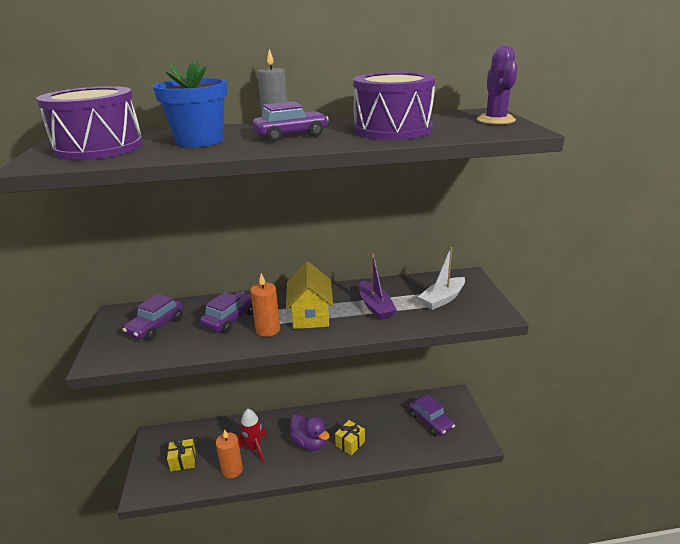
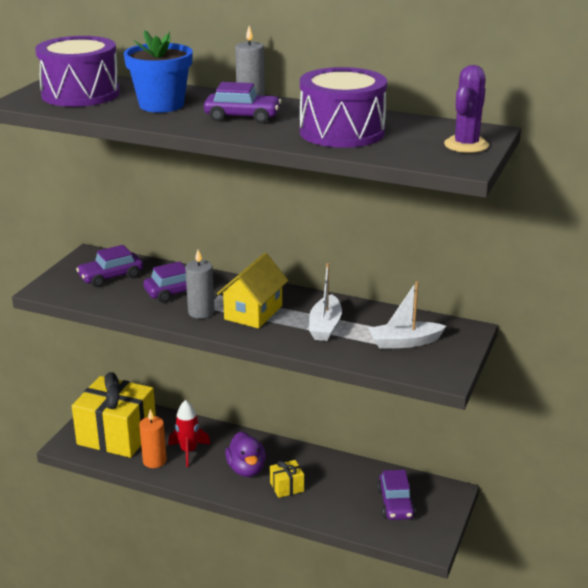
camera: 30 degrees right, 0 degrees up
(183, 461) = (117, 435): yellow gift -> yellow gift, size x2.37
(268, 329) = (201, 312): orange candle -> grey candle
(375, 307) = (325, 326): purple boat -> white boat

